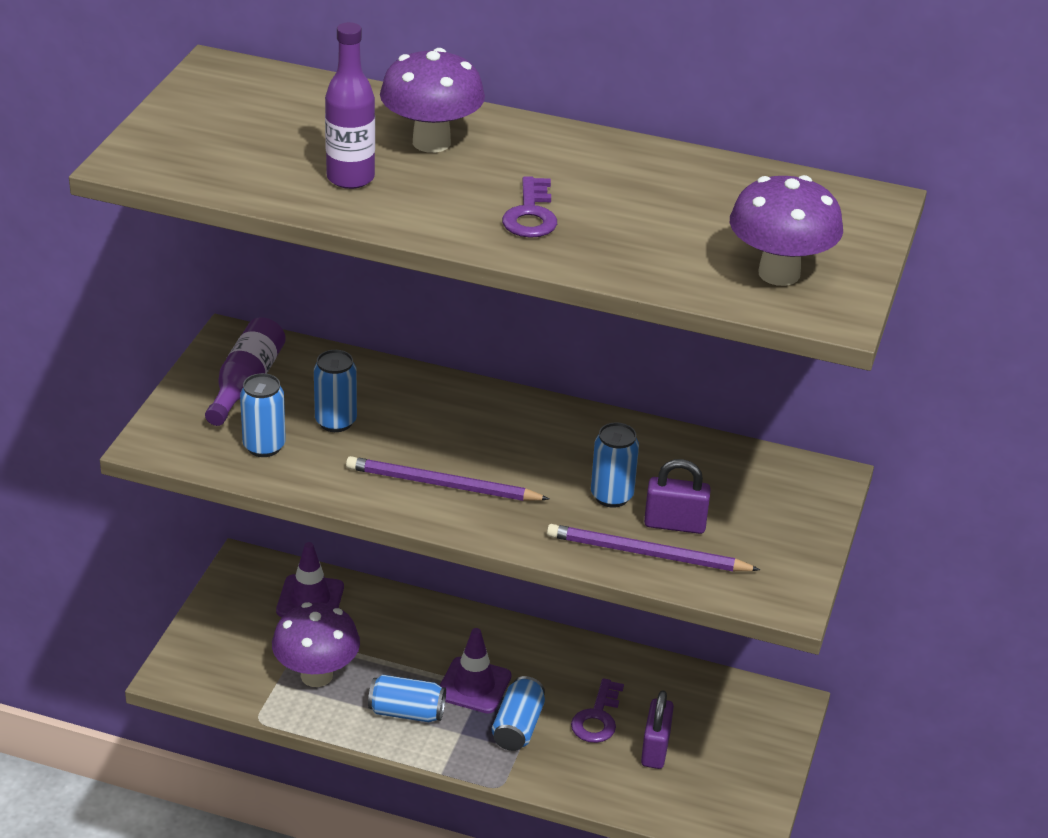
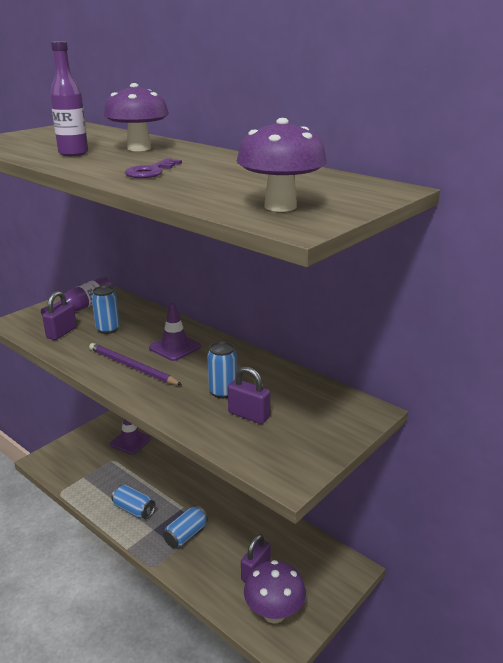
camera: 25 degrees right, 10 degrees down
(264, 446) = (61, 333): blue can -> purple padlock
(316, 675) = (105, 478): purple mushroom -> purple mushroom (274, 613)
(474, 685) = (178, 505): purple traffic cone -> purple traffic cone (175, 347)
(597, 718) = (233, 543): purple key -> none
(647, 554) = (217, 427): purple pencil -> none

